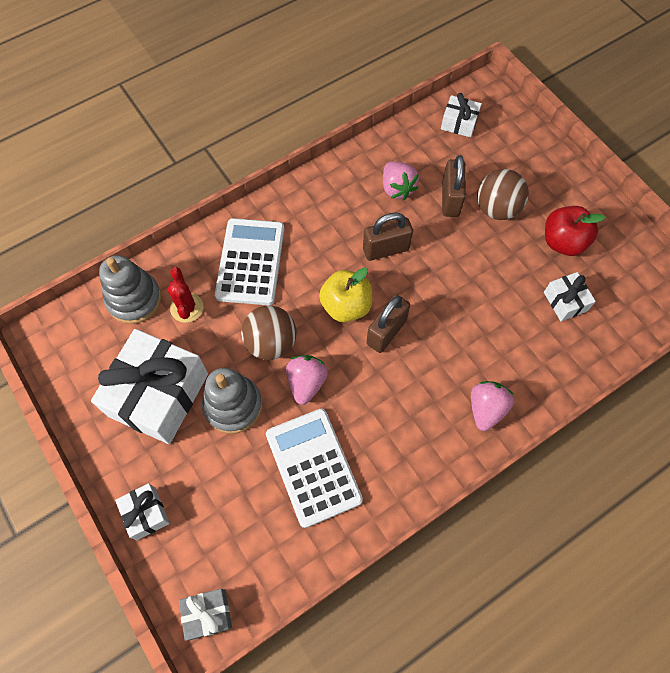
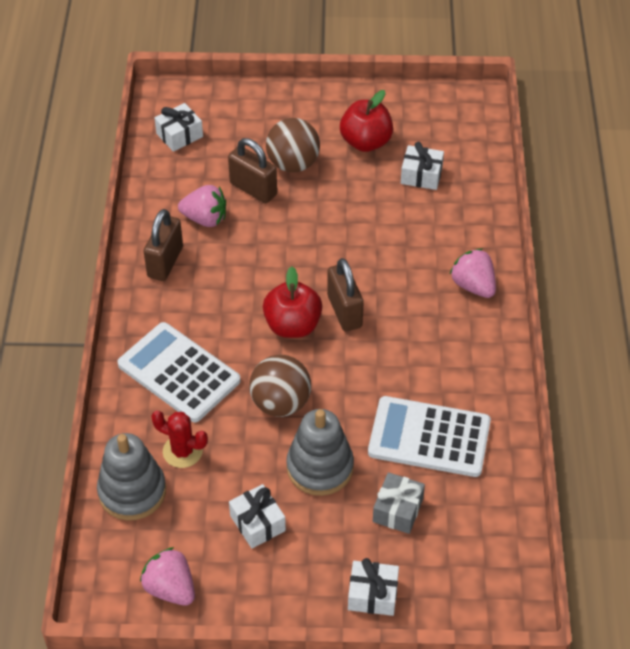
camera: 55 degrees left, 15 degrees down
(158, 395) = (257, 523): white gift -> white gift, size x0.47
(208, 614) = (505, 591): grey gift -> grey gift (398, 510)
(306, 383) = (344, 398): pink strawberry -> pink strawberry (170, 588)
(346, 306) = (292, 325): yellow apple -> red apple
(386, 249) = (261, 264): brown padlock -> brown padlock (165, 262)

